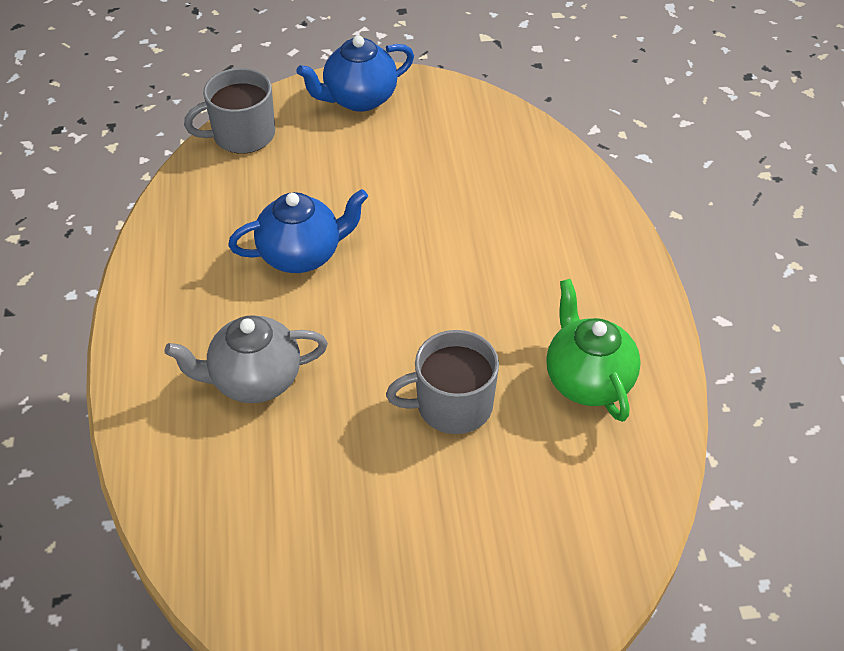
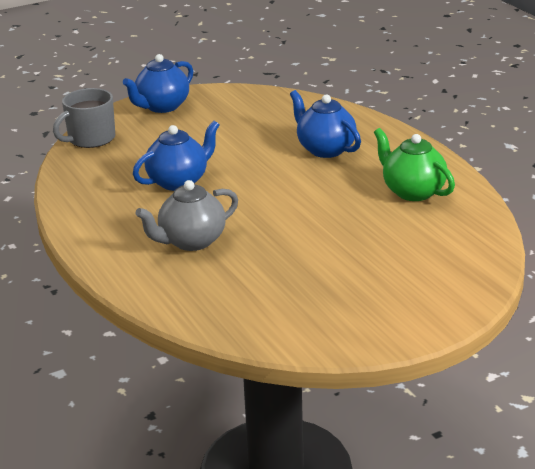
camera: 20 degrees left, 20 degrees down
(452, 405) = (334, 221): grey mug -> none
(518, 251) = (325, 149): none -> blue teapot

